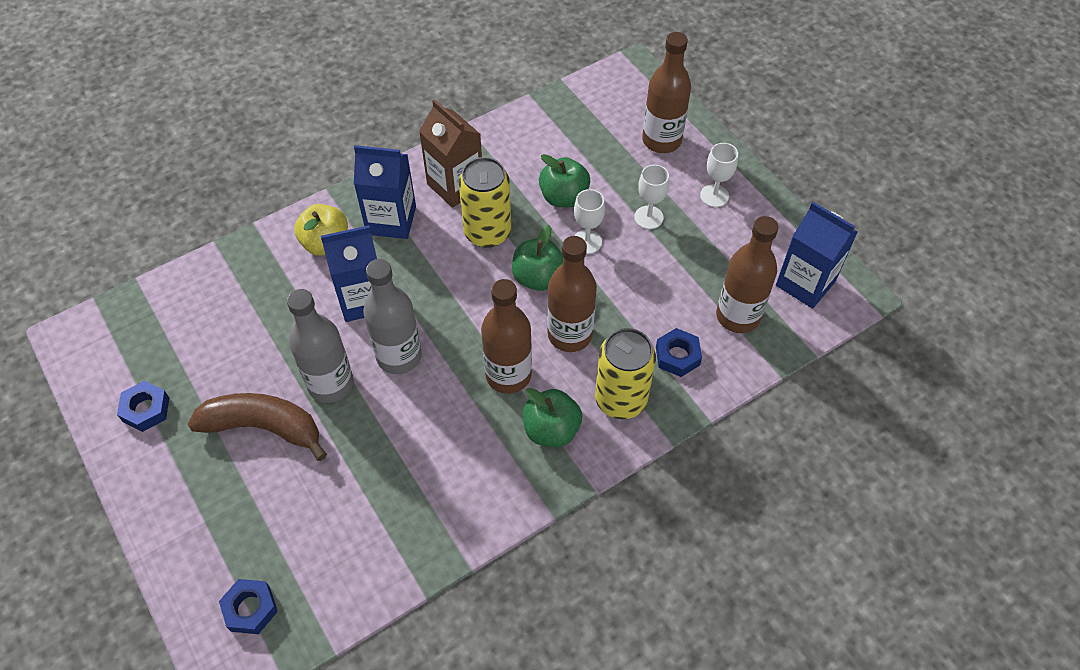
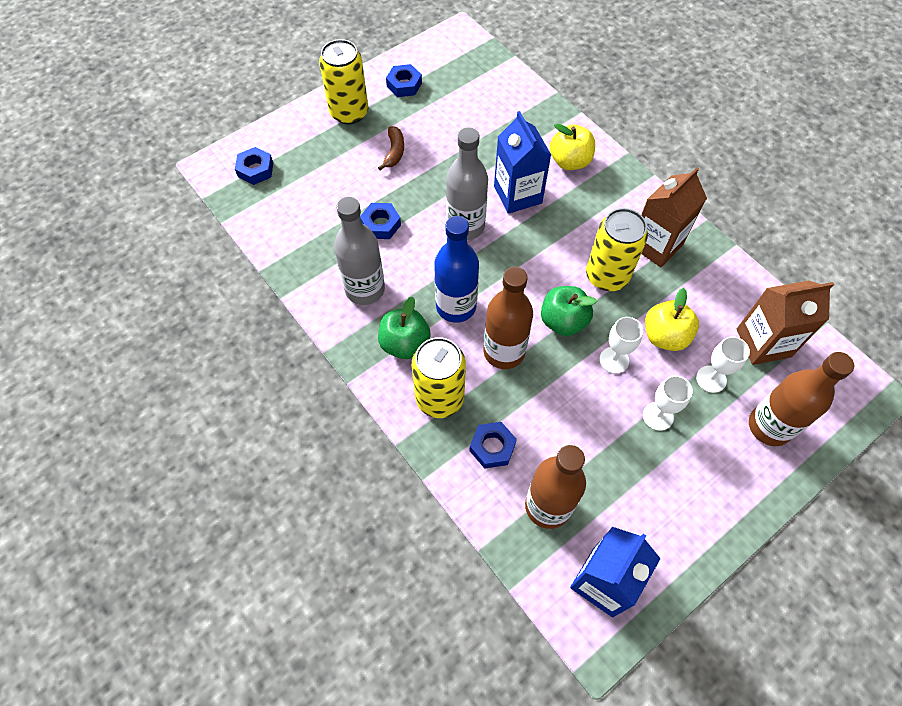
camera: 85 degrees right, 5 degrees up
(177, 481) = (349, 113): none -> yellow can
(264, 427) = (394, 152): brown banana -> brown banana, size x0.52
(330, 384) = (435, 186): grey bottle -> grey bottle (365, 289)
(379, 448) = (381, 224): none -> blue nut
(391, 220) = (604, 202): blue carton -> none
(508, 375) = (456, 306): brown bottle -> blue bottle
(564, 197) = (665, 336): green apple -> yellow apple
(578, 127) = (763, 343): none -> brown carton
(714, 196) = (704, 483): white goblet -> white goblet (711, 379)

